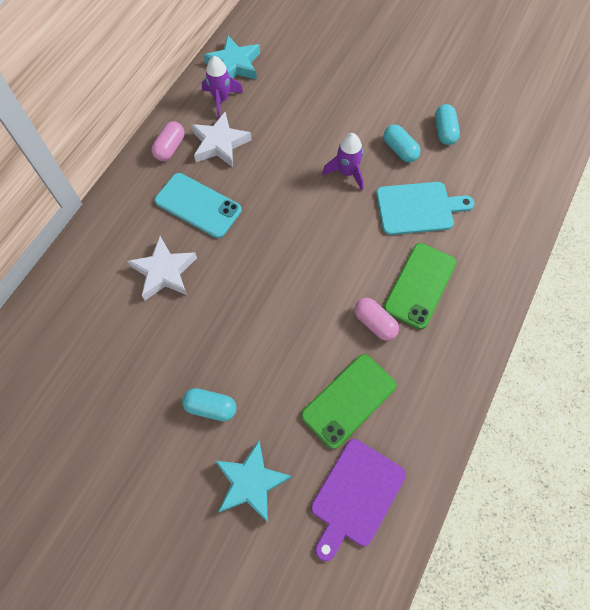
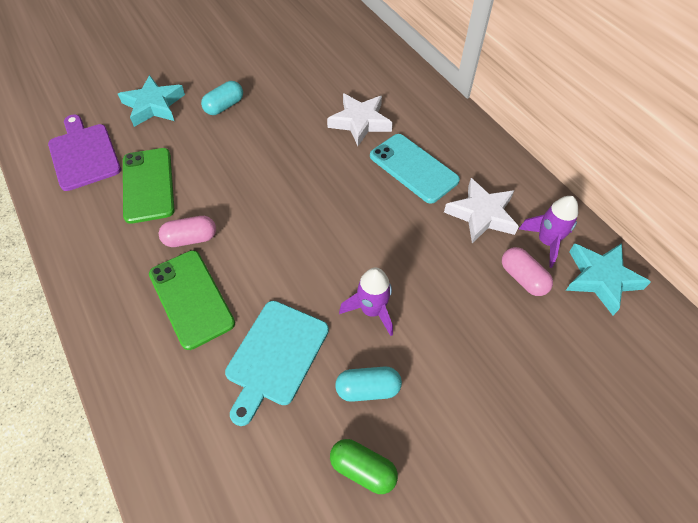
camera: 120 degrees right, 10 degrees down
(170, 148) = (498, 174): pink capsule -> pink capsule (522, 278)
(198, 205) = (413, 168): turquoise phone -> turquoise phone turned 75 degrees clockwise
(444, 131) = (362, 469): turquoise capsule -> green capsule

